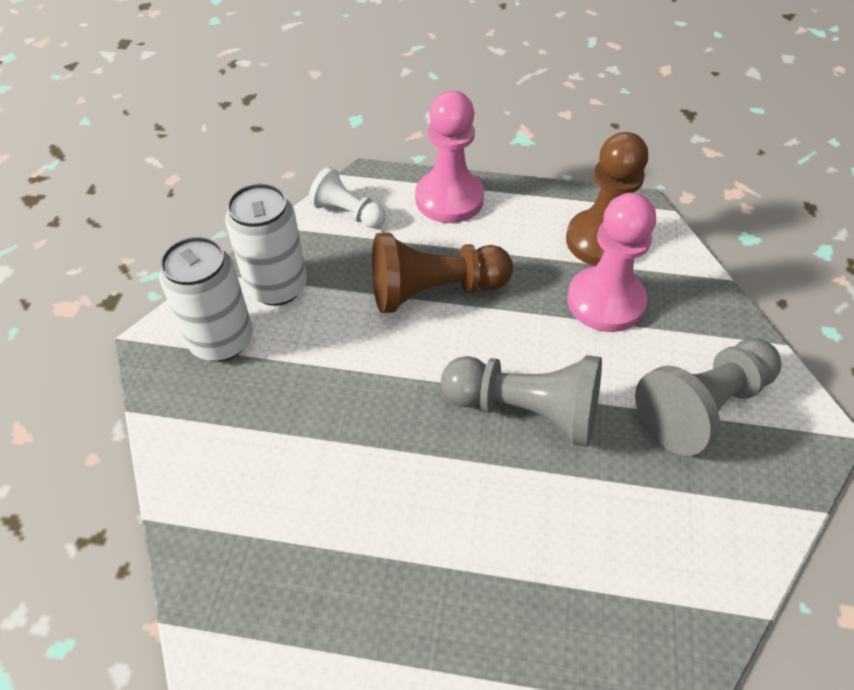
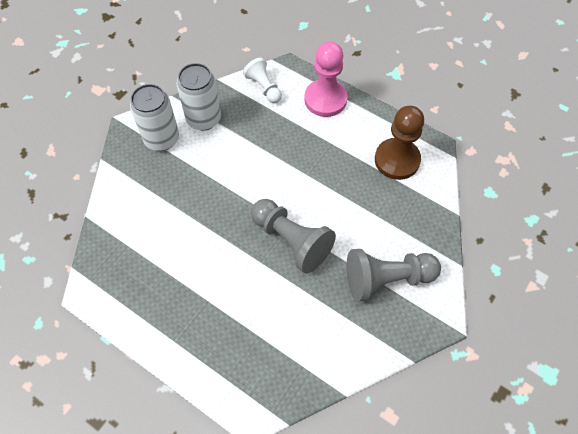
camera: 25 degrees right, 10 degrees up
(434, 291) = (284, 154): brown pawn -> none
(605, 301) = (374, 198): pink pawn -> none

